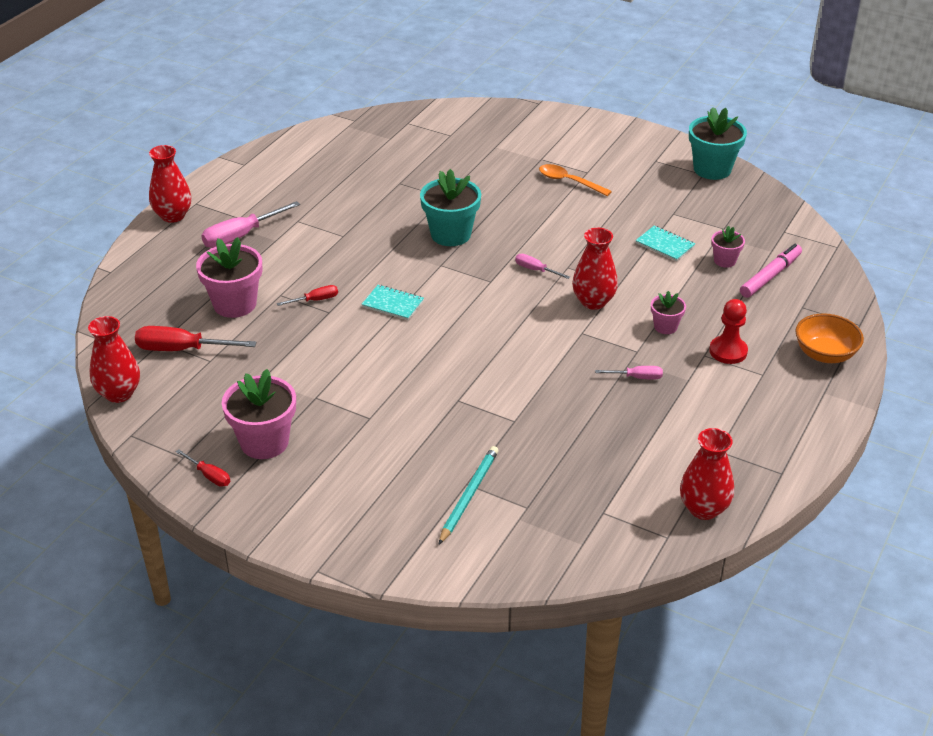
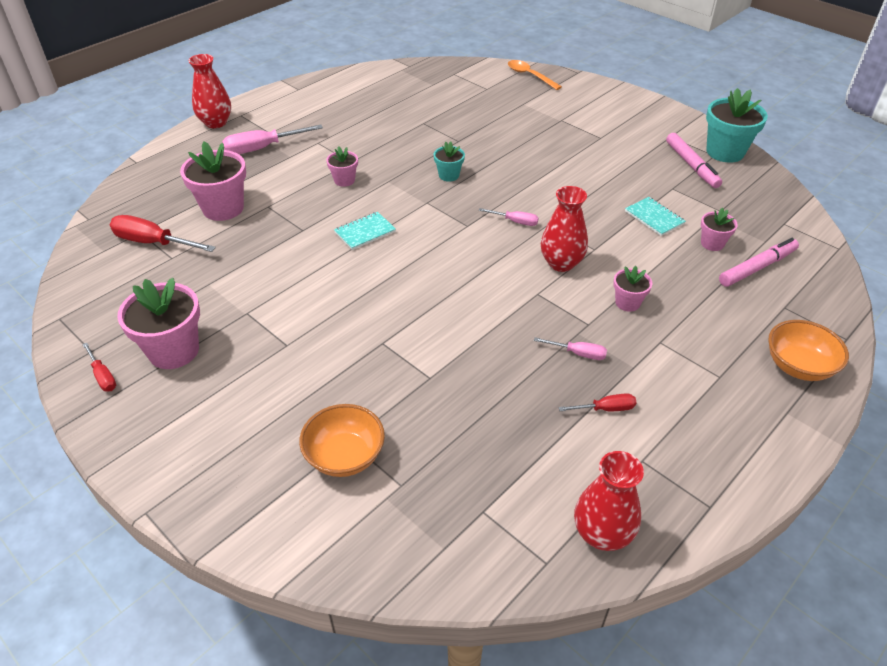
camera: 15 degrees right, 5 degrees up
(119, 393) = (74, 275): red vase -> none
(315, 300) = (296, 216): red screwdriver -> red screwdriver (606, 409)
(346, 256) = (344, 180): none -> pink flower pot
(393, 304) = (365, 232): turquoise notebook -> turquoise notebook turned 75 degrees counterclockwise
(451, 234) = (449, 175): turquoise flower pot -> turquoise flower pot, size x0.53
(469, 495) = (345, 456): turquoise pencil -> orange bowl
(535, 270) = (515, 222): pink screwdriver -> pink screwdriver turned 150 degrees clockwise
(569, 182) = (580, 144): orange spoon -> orange spoon (530, 76)
(684, 188) = (691, 165): none -> pink marker
(728, 351) = (688, 342): red pawn -> none

